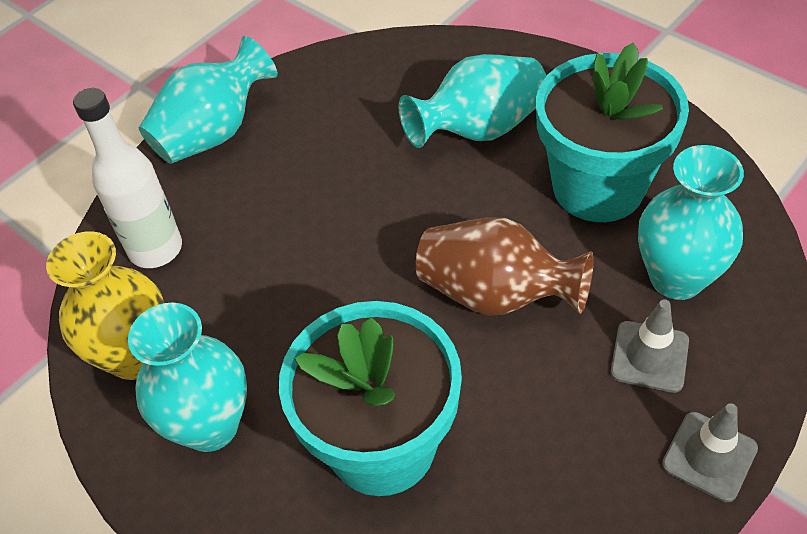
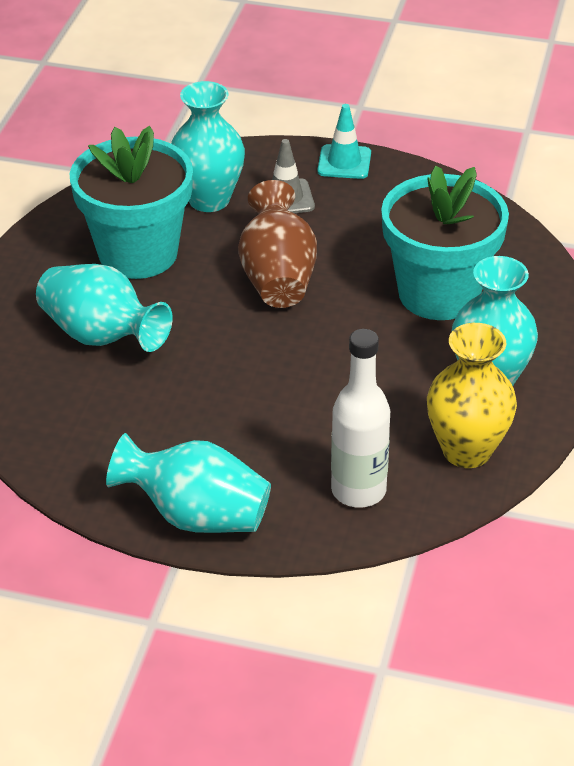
camera: 120 degrees left, 10 degrees down
(709, 456) = (344, 162): grey traffic cone -> turquoise traffic cone

